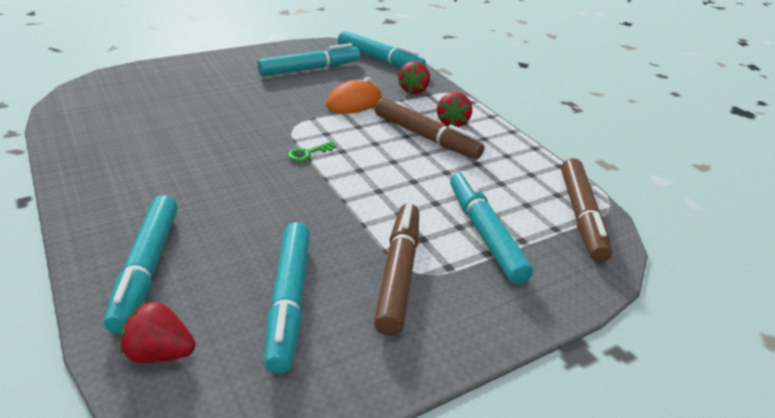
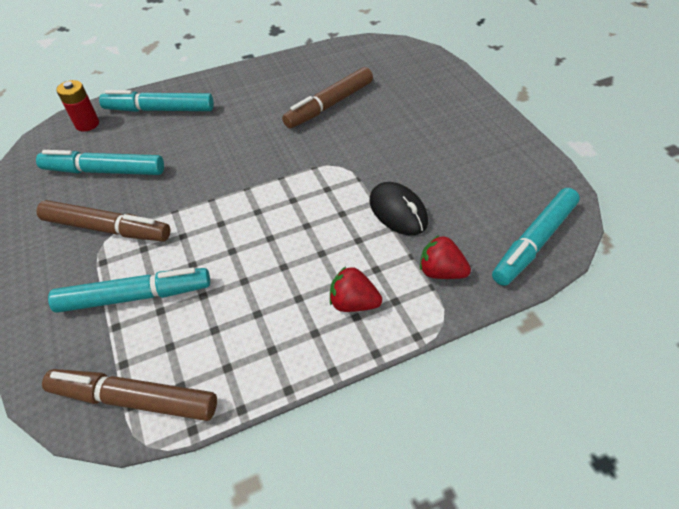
camera: 100 degrees right, 15 degrees up
(160, 353) = (87, 124): red strawberry -> red battery
(308, 153) = (289, 176): green key -> none
(310, 69) = (480, 175): turquoise marker -> none
(354, 102) = (398, 211): orange mouse -> black mouse
(426, 137) = (317, 271): brown marker -> brown marker (329, 105)

